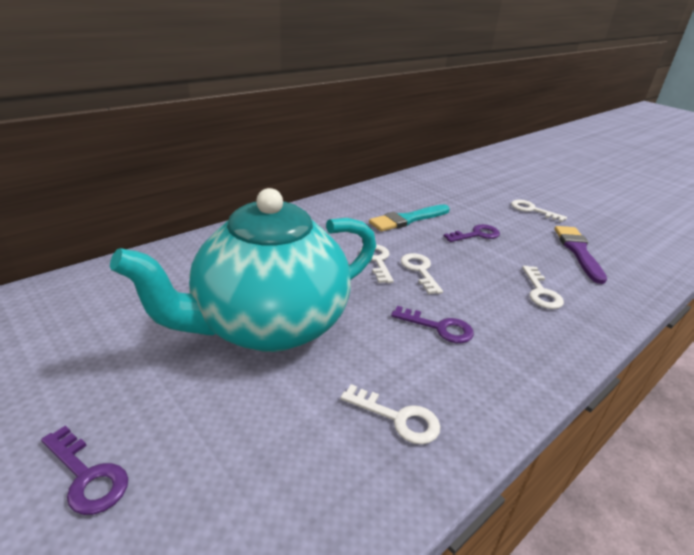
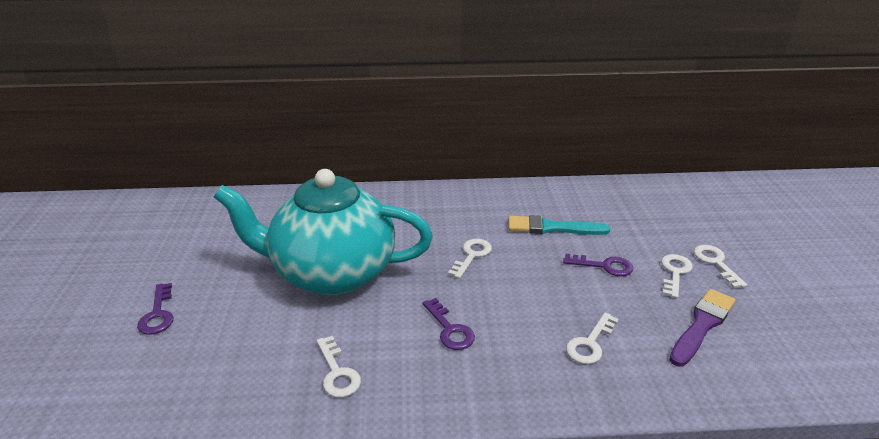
camera: 40 degrees right, 0 degrees up
(419, 270) = (498, 278): white key -> white key (674, 272)

